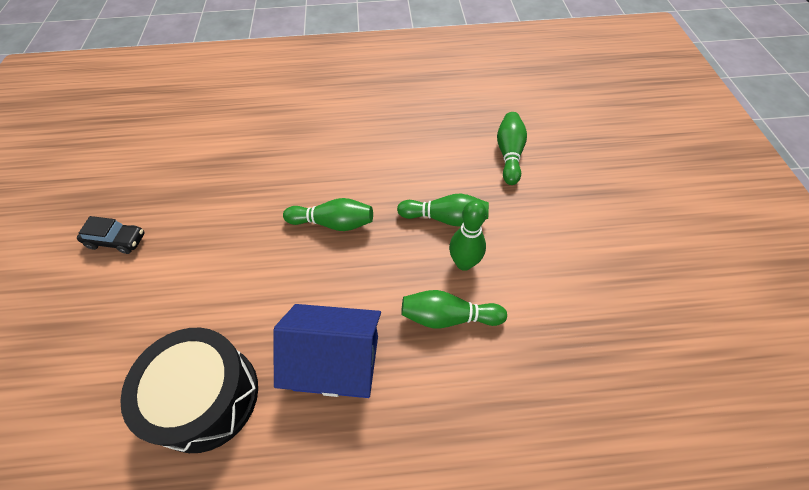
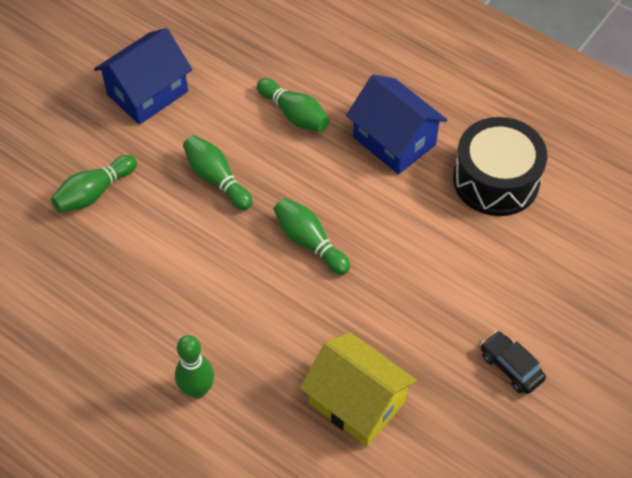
camera: 140 degrees left, 0 degrees up
(221, 157) = (356, 402): none -> yellow house
(464, 263) = (243, 138): green bowling pin -> green bowling pin (197, 390)
(576, 242) = (147, 93): none -> blue house

